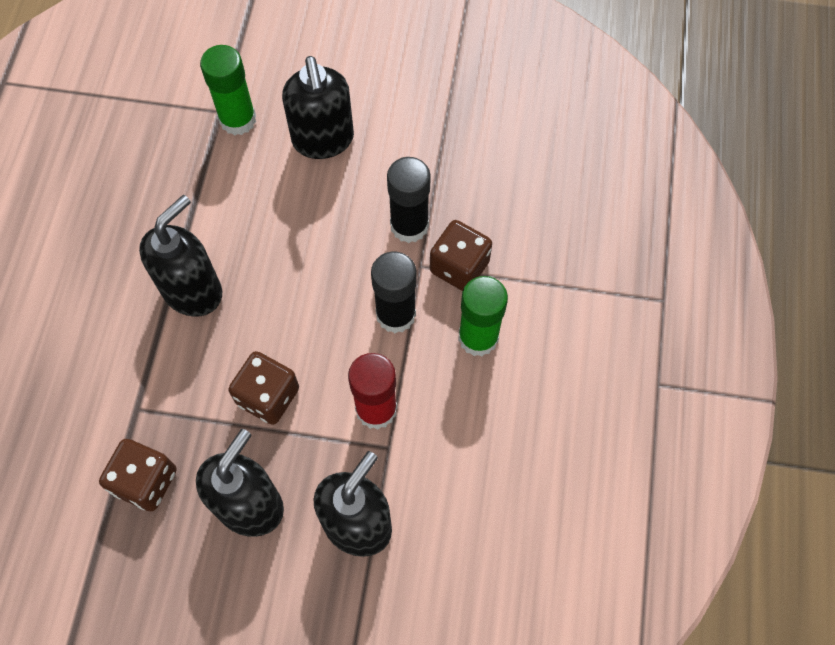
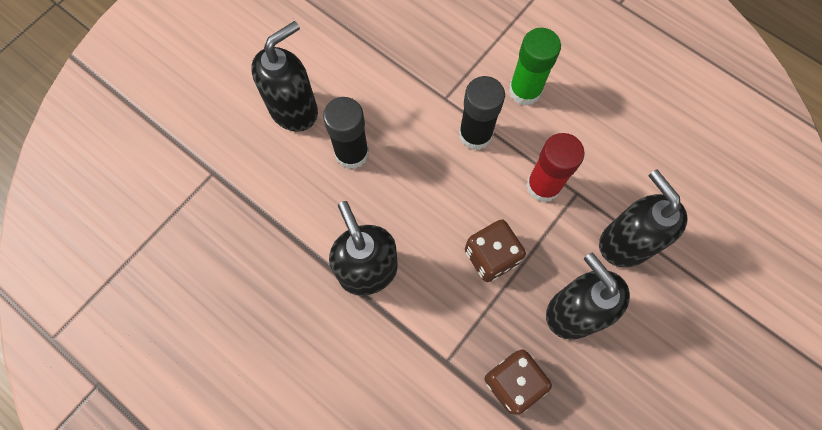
camera: 60 degrees left, 5 degrees up
(238, 120) = (231, 162): green glue stick -> none
(323, 140) = (294, 109): black soap dispenser -> black soap dispenser turned 60 degrees counterclockwise
(409, 226) = (408, 88): black glue stick -> black glue stick (352, 153)
(459, 267) = (462, 73): brown dice -> none

